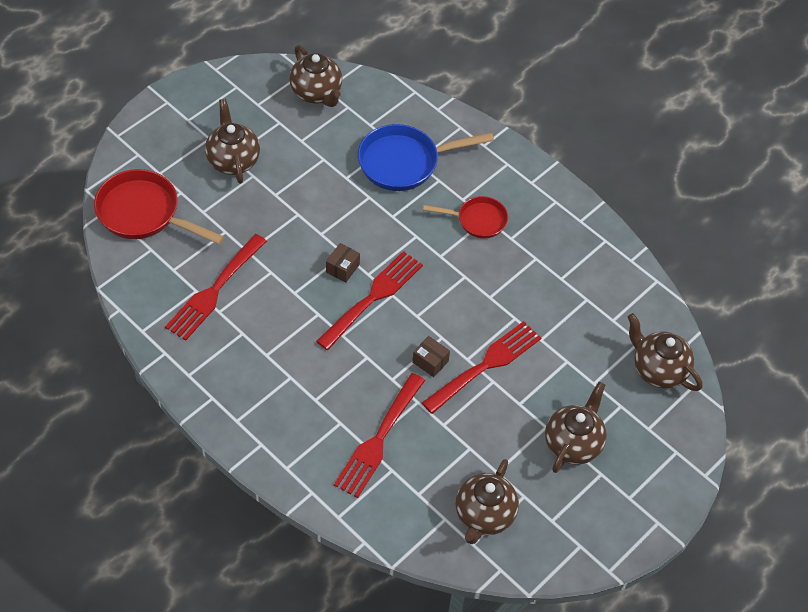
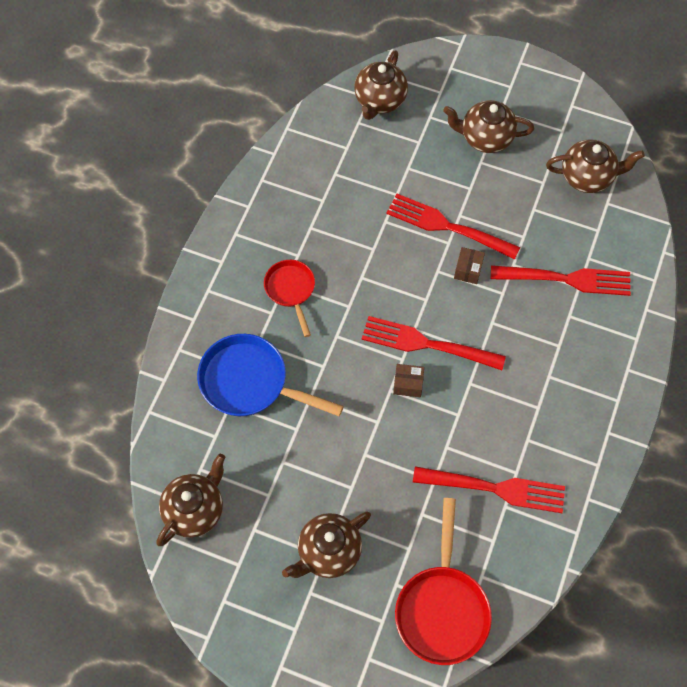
camera: 110 degrees left, 10 degrees up
(404, 162) = (250, 382): blue pan -> blue pan turned 150 degrees clockwise

